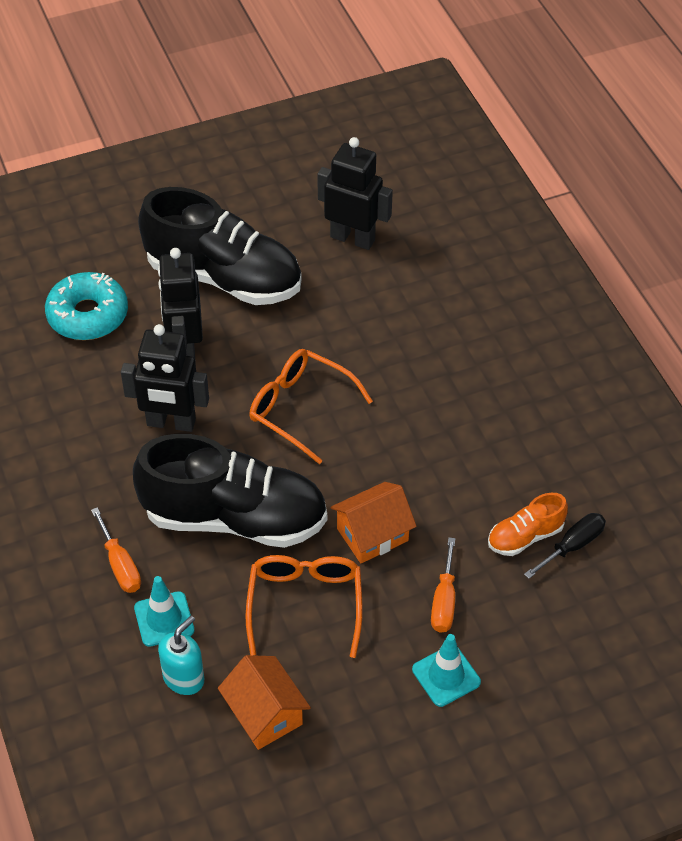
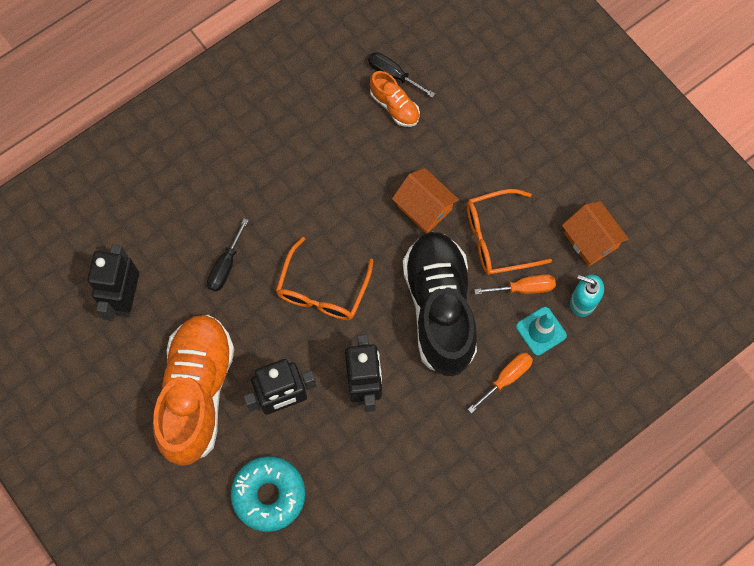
camera: 105 degrees left, 20 degrees up
(224, 277) = (197, 392): black shoe -> orange shoe
(265, 714) = (590, 240): orange house -> orange house turned 75 degrees counterclockwise
(361, 327) = (225, 266): none -> black screwdriver
(444, 601) = (465, 148): orange screwdriver -> orange screwdriver (524, 288)
(446, 676) = (523, 134): turquoise traffic cone -> none

